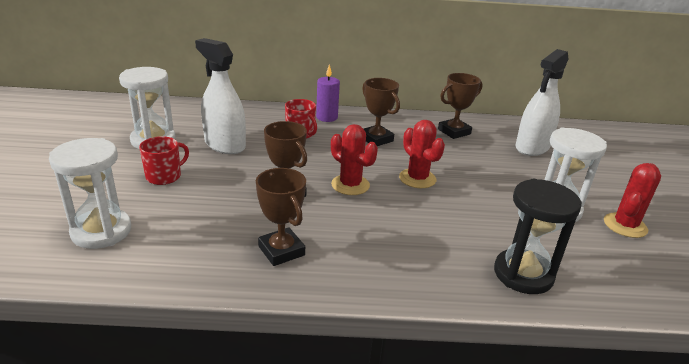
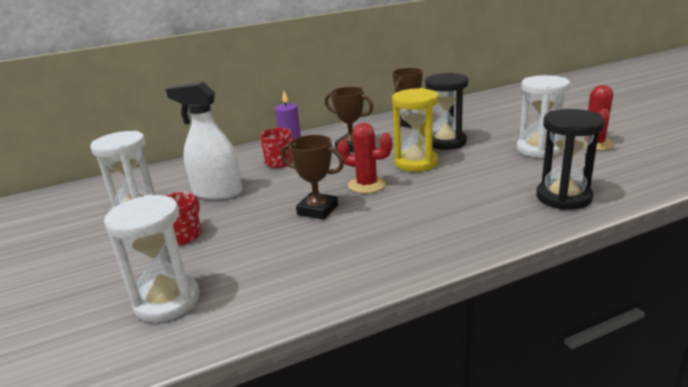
camera: 20 degrees left, 5 degrees down
(281, 251) = (361, 251): brown trophy -> none
(417, 178) = (416, 163): red cactus -> yellow hourglass
(468, 166) = (446, 142): none -> black hourglass
(532, 147) = (478, 116): white spray bottle -> none

